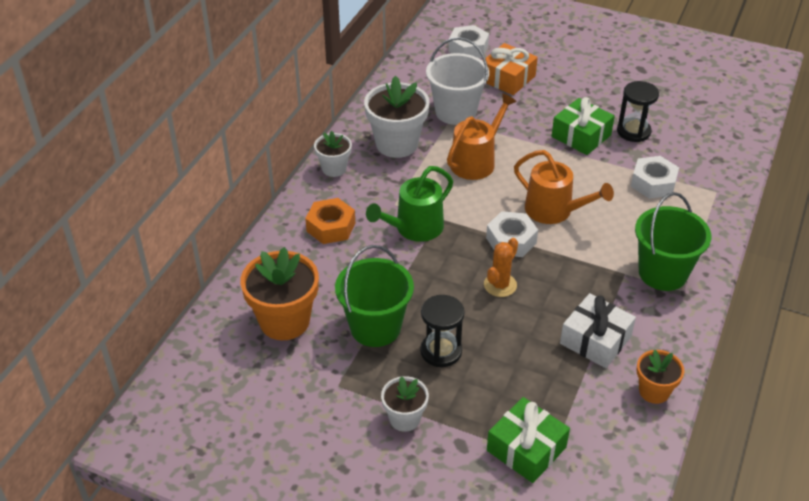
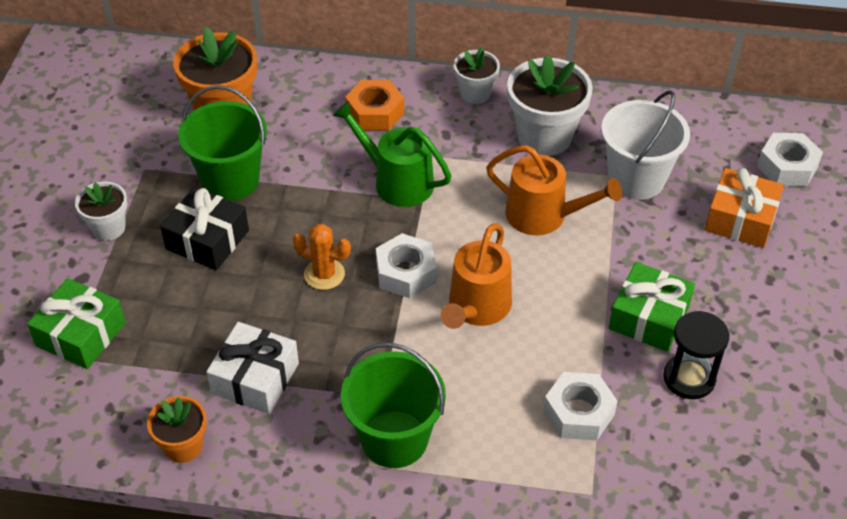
camera: 75 degrees right, 5 degrees up
(441, 351) = (207, 239): black hourglass -> black gift

